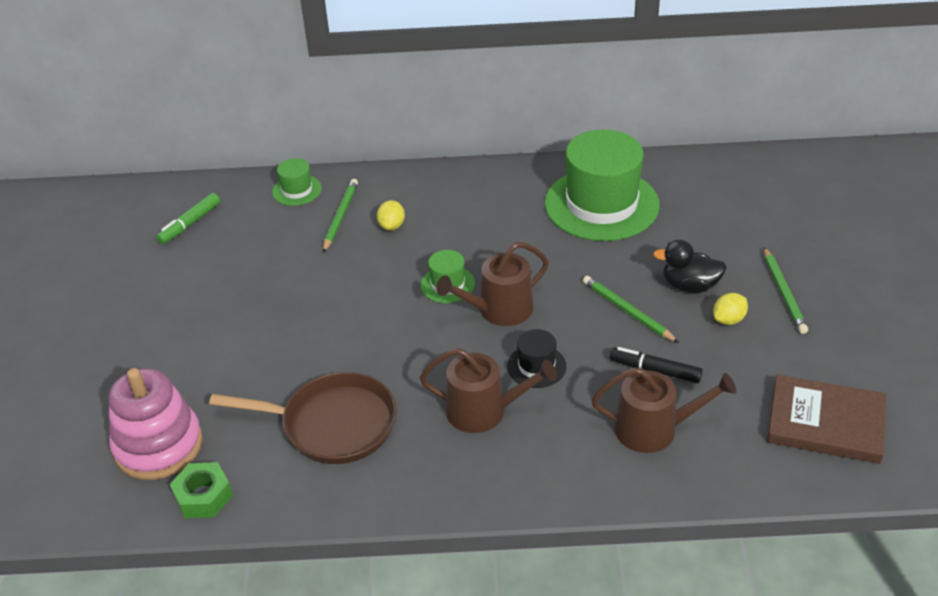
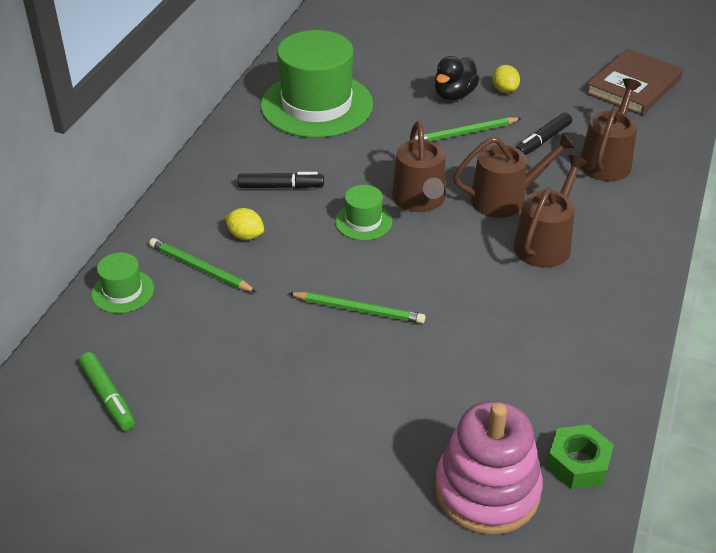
camera: 70 degrees left, 0 degrees up
(333, 424) = (518, 344): brown pan -> none
(466, 223) = (281, 187): none -> black marker
(536, 366) = (505, 199): black hat -> brown watering can
(783, 292) = (489, 57): green pencil -> green pencil (358, 310)

